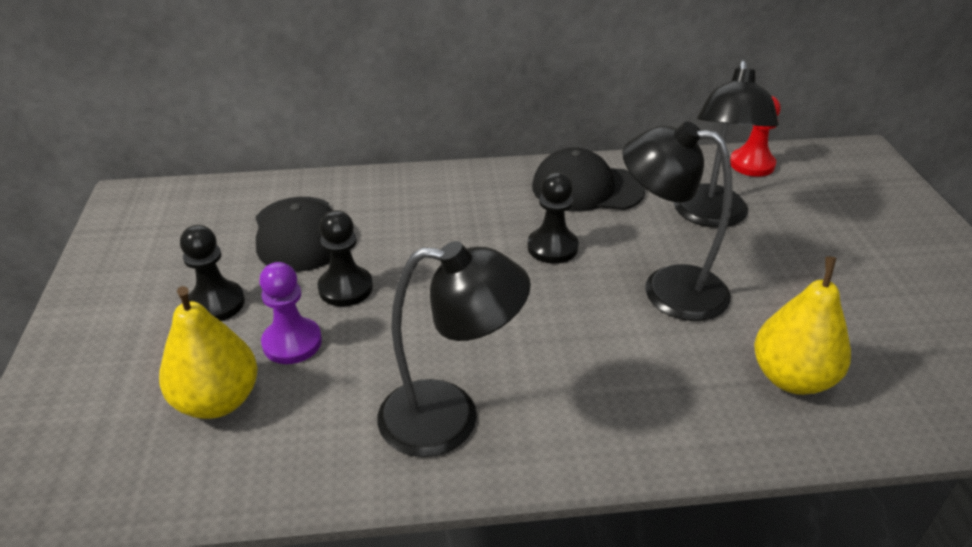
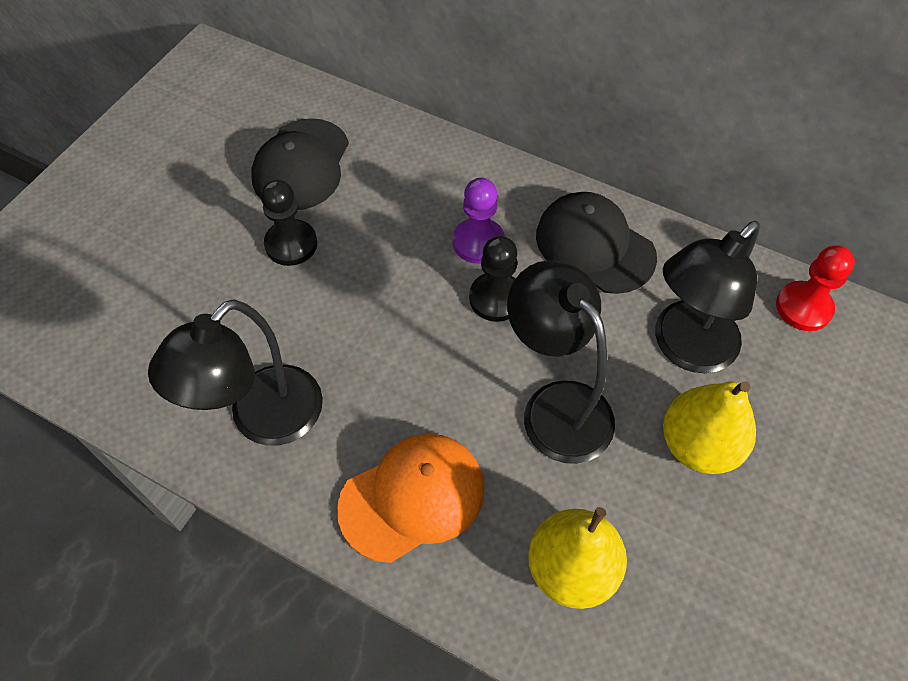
camera: 35 degrees right, 20 degrees up
(216, 303) = (189, 205): black pawn -> none
(217, 400) = (126, 300): yellow pear -> yellow pear (698, 445)
(292, 343) = (212, 277): purple pawn -> purple pawn (478, 242)
(450, 418) = (263, 420): black lamp -> black lamp turned 90 degrees clockwise
(632, 401) = (412, 497): none -> orange cap

